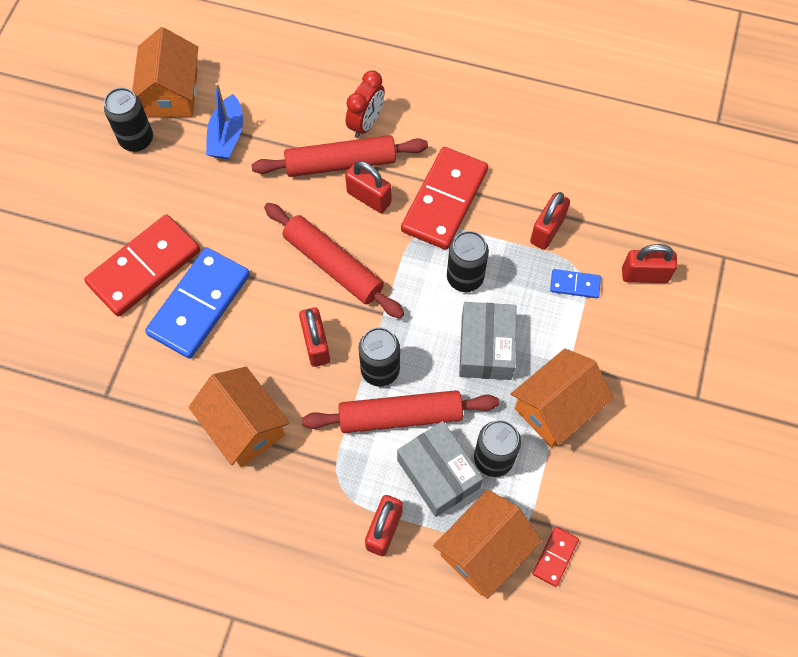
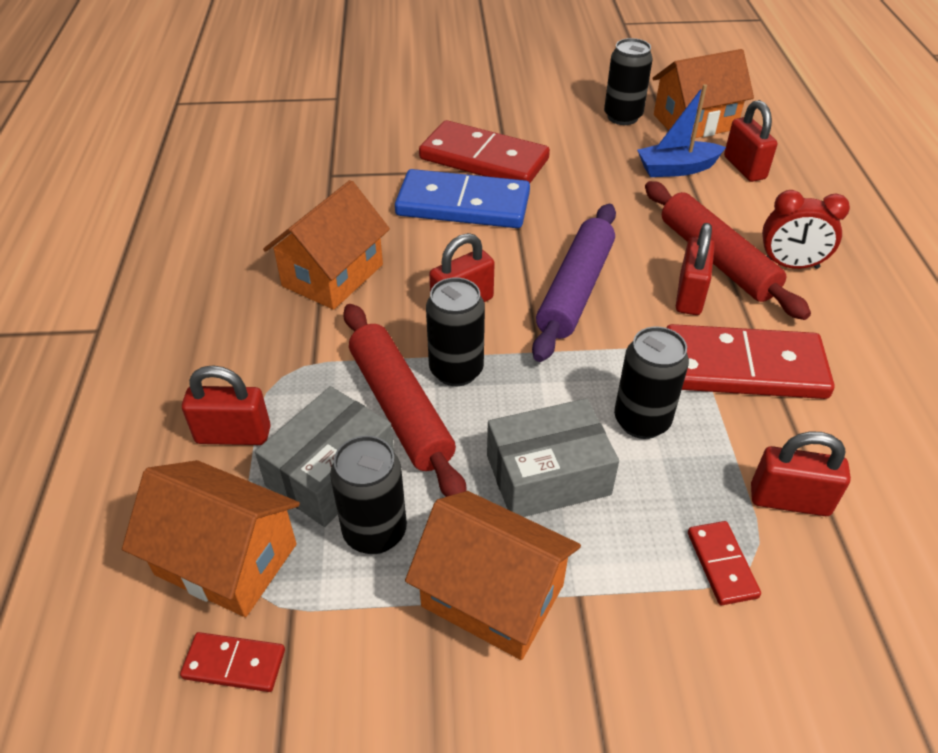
camera: 70 degrees right, 20 degrees down
(333, 265) = (575, 290): red rolling pin -> purple rolling pin
(574, 285) = (721, 564): blue domino -> red domino
(644, 275) = (813, 672): red padlock -> red padlock (744, 168)

